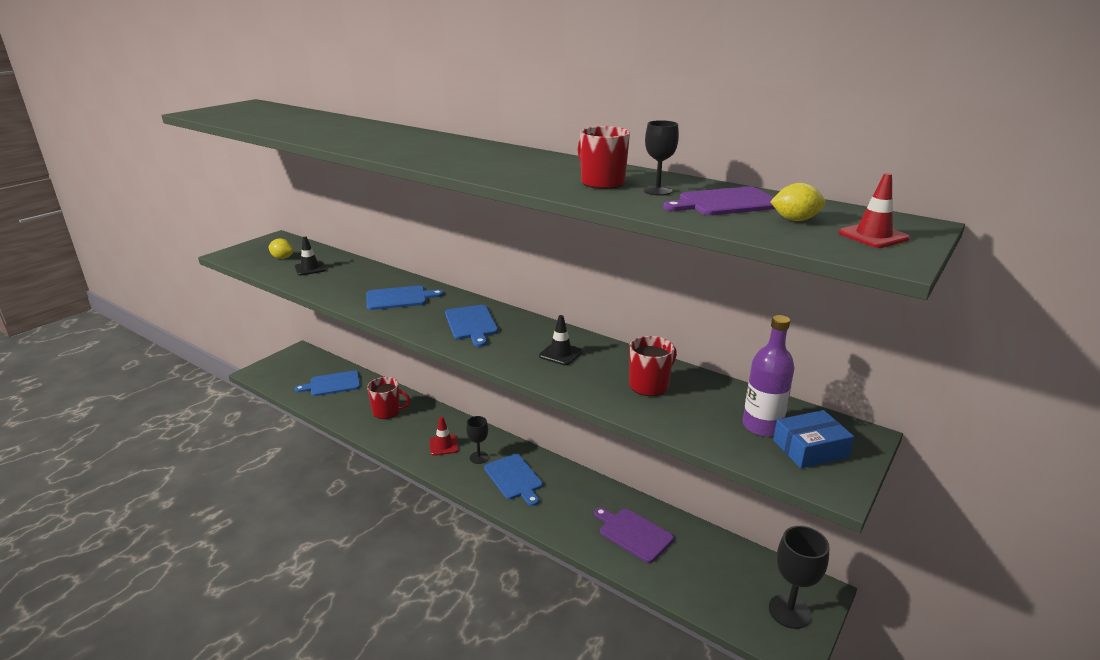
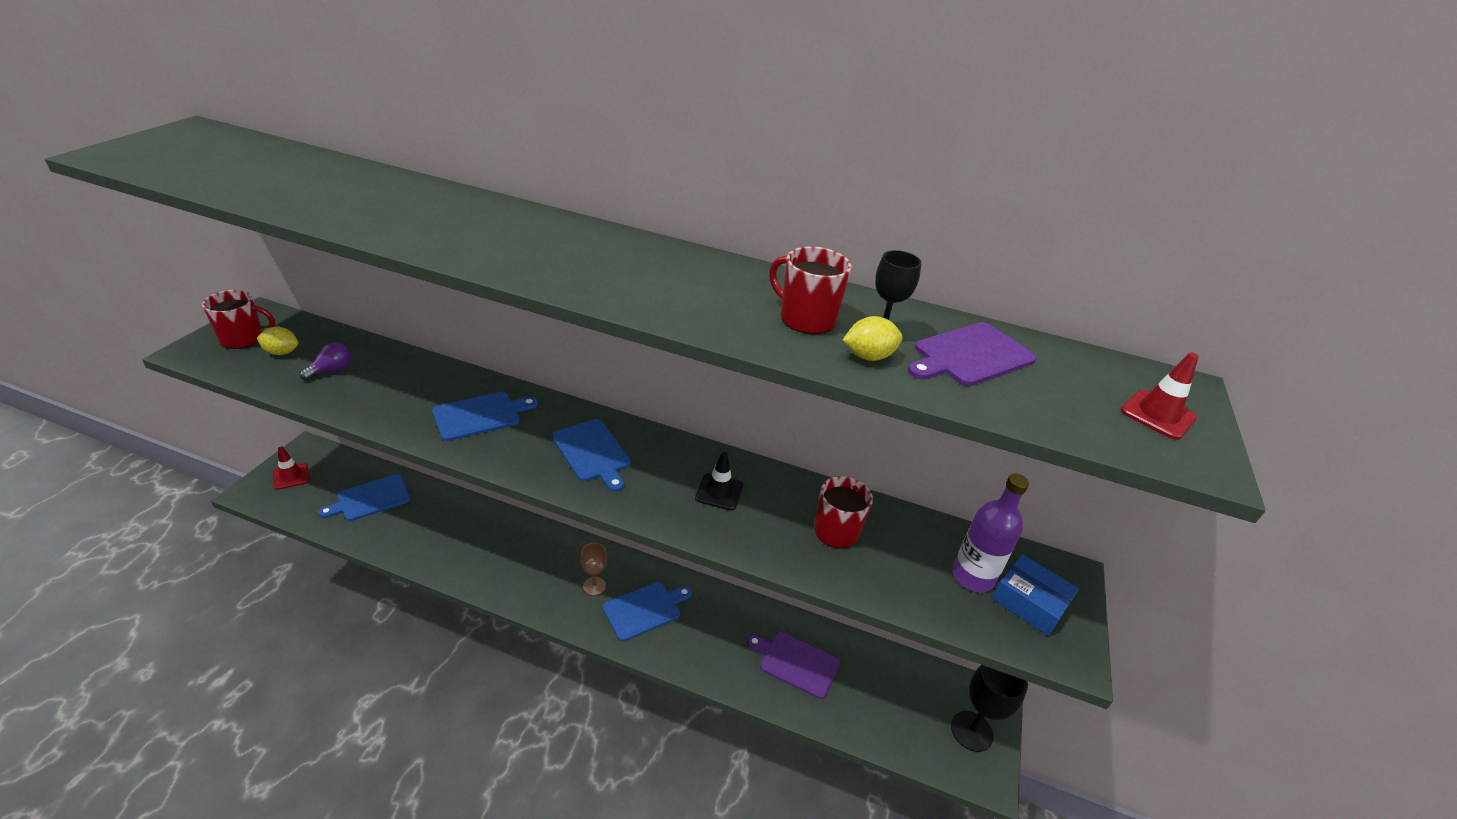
camera: 20 degrees left, 10 degrees up
(310, 268) = (331, 370): black traffic cone -> purple light bulb
(387, 411) = (458, 533): red mug -> red mug (243, 339)
(443, 445) = (546, 574): red traffic cone -> red traffic cone (291, 476)
(479, 457) = (594, 586): black goblet -> brown goblet
(514, 478) = (644, 609): blue cutting board -> blue cutting board turned 75 degrees counterclockwise
(795, 220) = (1063, 387): yellow lemon -> yellow lemon (868, 356)
(810, 449) = (1029, 602): blue box -> blue box turned 75 degrees clockwise

